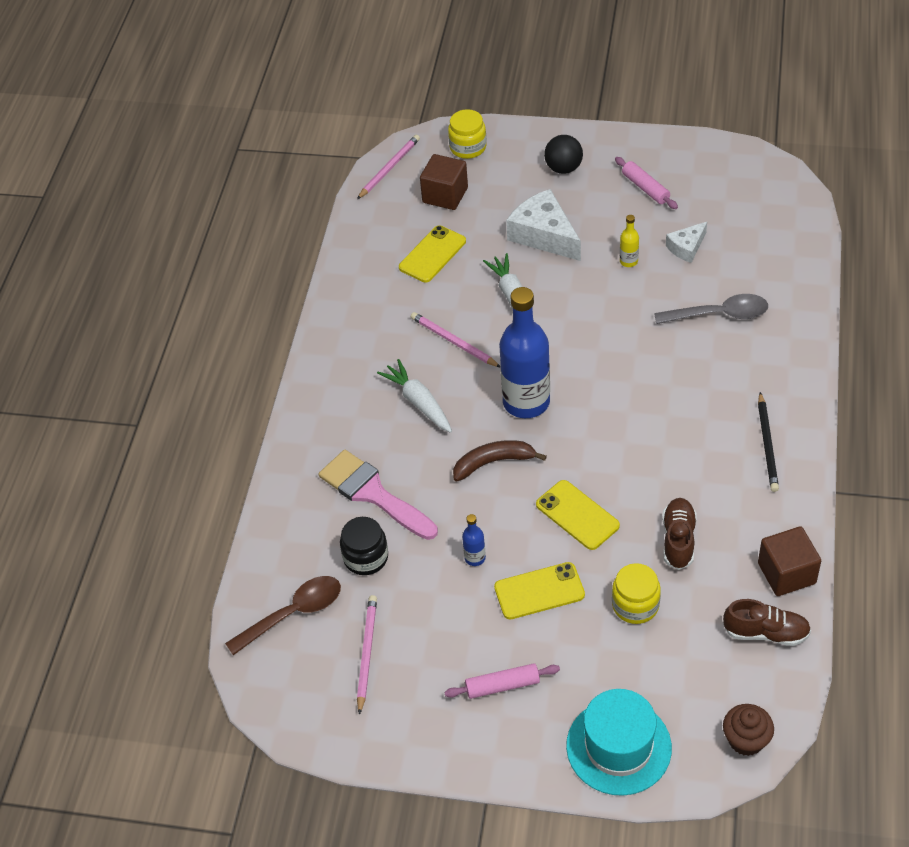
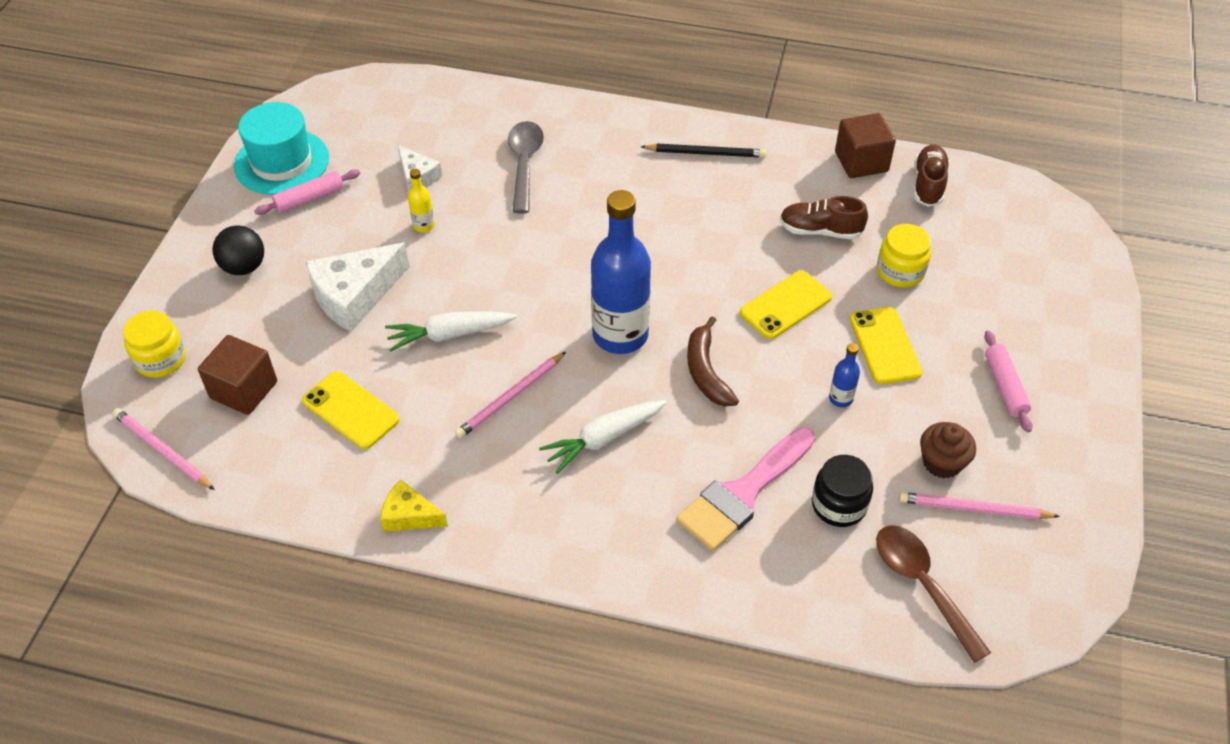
camera: 90 degrees left, 0 degrees up
(343, 302) = (409, 516): none -> yellow cheese
(618, 747) = (1064, 301): turquoise hat -> turquoise hat (281, 162)
(746, 740) = (1044, 213): brown cupcake -> brown cupcake (942, 462)

